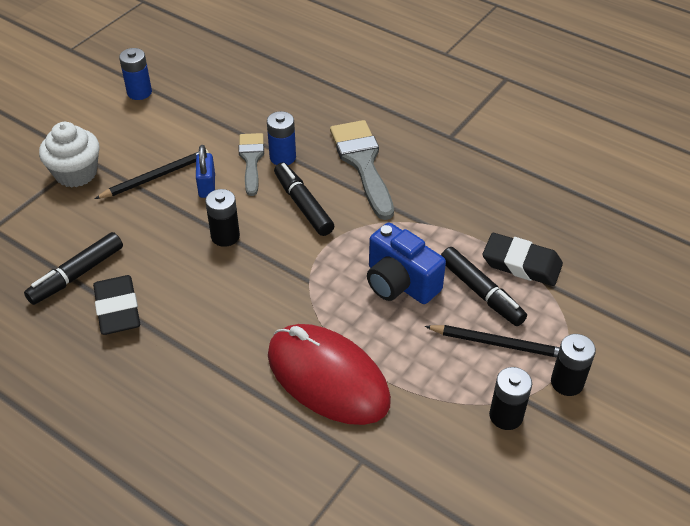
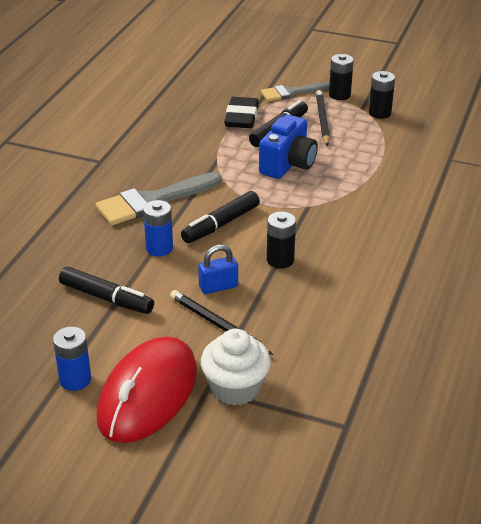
camera: 105 degrees left, 10 degrees down
(77, 275) = (374, 339): black marker -> black marker (106, 298)
(118, 309) = (397, 301): black eraser -> none
(251, 160) = (170, 267): grey brush -> grey brush (291, 92)
(328, 378) = (396, 182): red mouse -> red mouse (148, 394)

